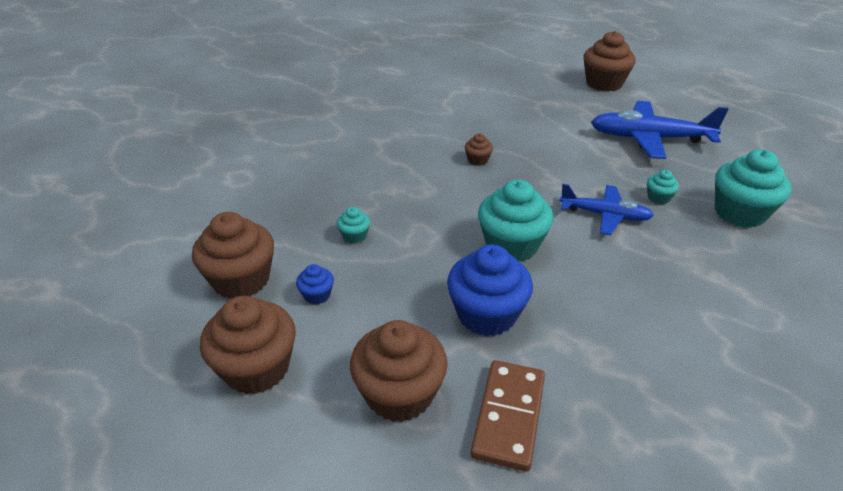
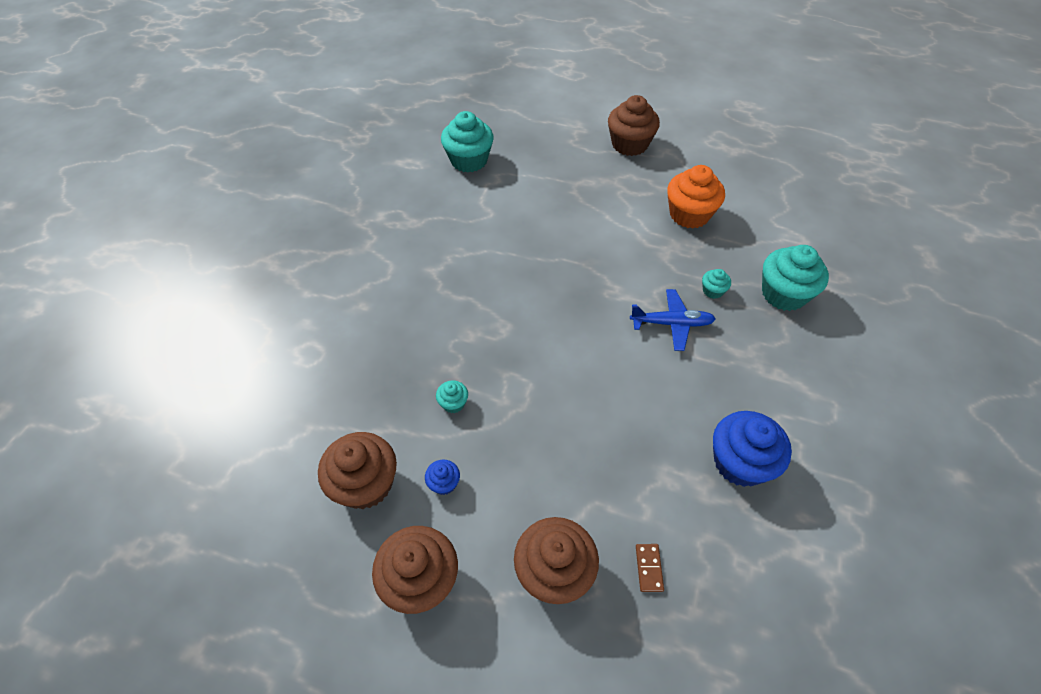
camera: 15 degrees left, 15 degrees up
(477, 160) = (538, 277): brown cupcake -> none
(486, 314) = (601, 466): blue cupcake -> blue cupcake (740, 462)
(508, 416) = (648, 568): brown domino -> brown domino, size x0.48
(511, 245) = (600, 380): turquoise cupcake -> turquoise cupcake (469, 160)
(650, 138) = (689, 214): blue plane -> orange cupcake

